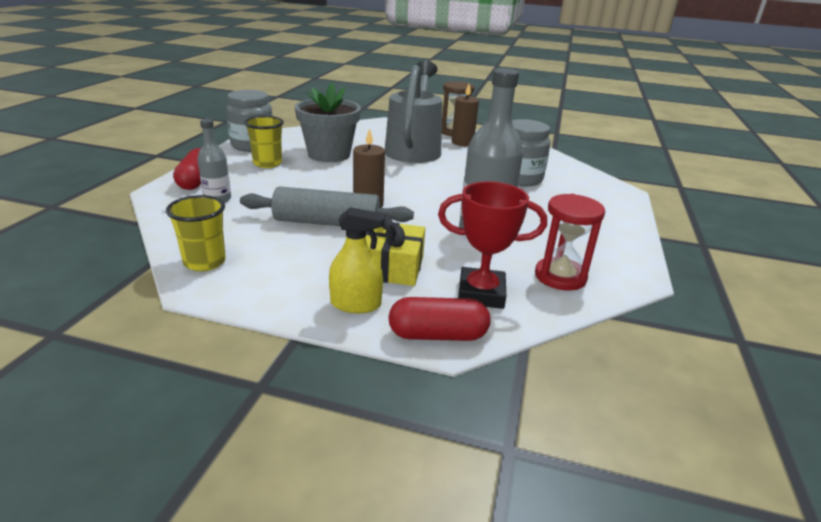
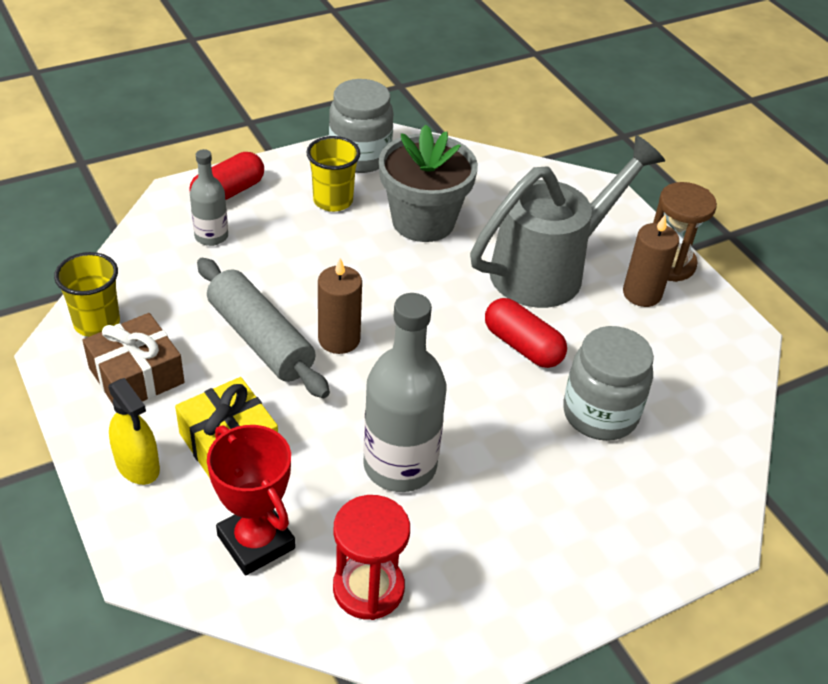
camera: 45 degrees right, 15 degrees up
(278, 270) = (136, 375): none -> brown gift
(438, 335) = (147, 553): red capsule -> red capsule (522, 346)

